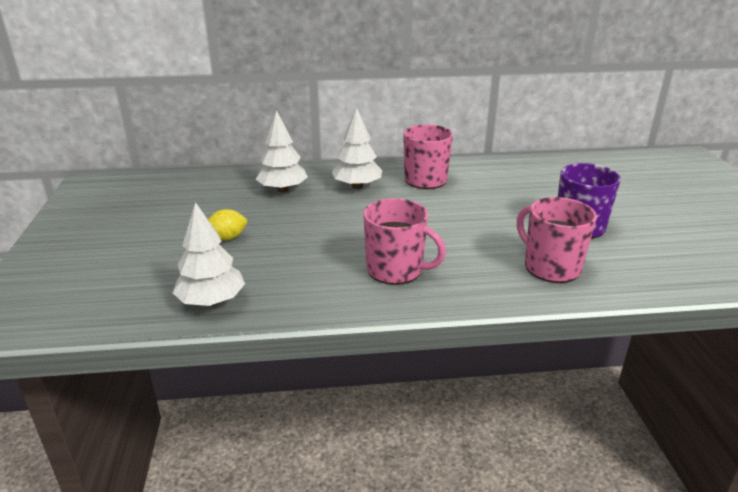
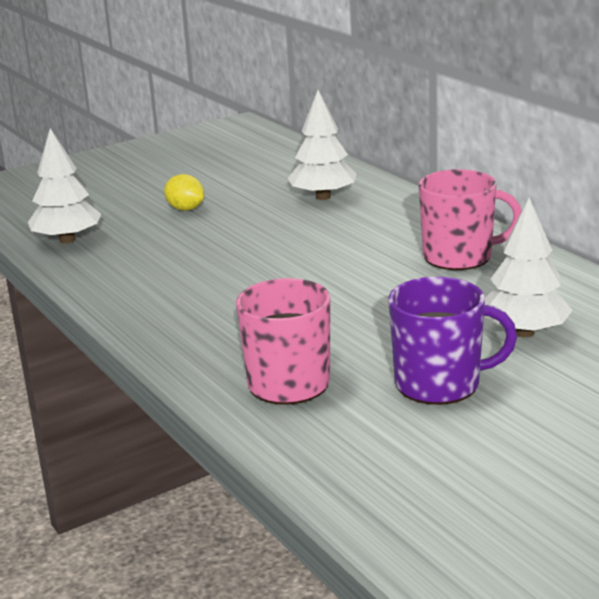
camera: 65 degrees right, 5 degrees down
(357, 186) = (383, 227): white tree -> white tree (524, 332)
(396, 270) = (196, 298): pink mug -> none

